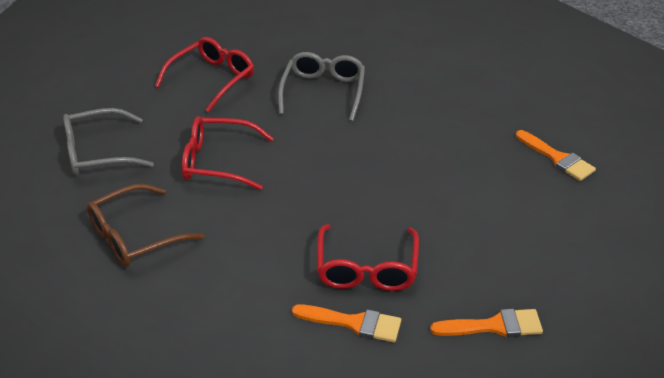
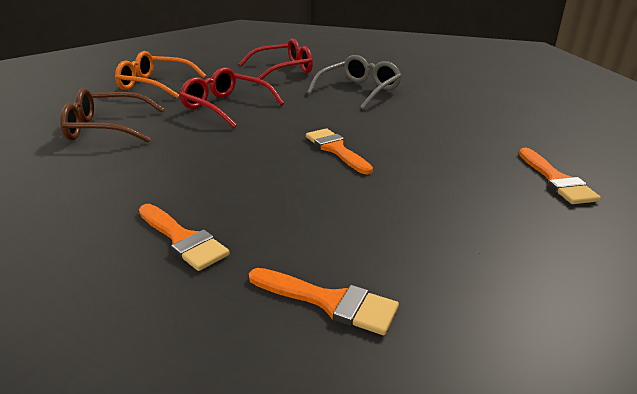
camera: 30 degrees right, 10 degrees down
(97, 153) = (155, 85): grey glasses -> orange glasses
(366, 269) = (252, 202): red glasses -> none
(376, 184) = (336, 149): none -> orange brush

